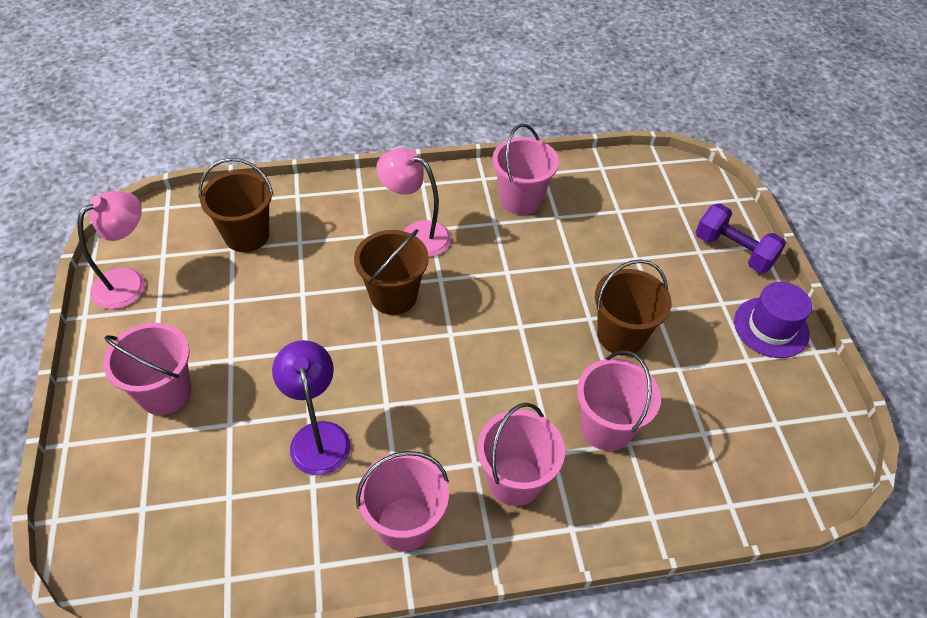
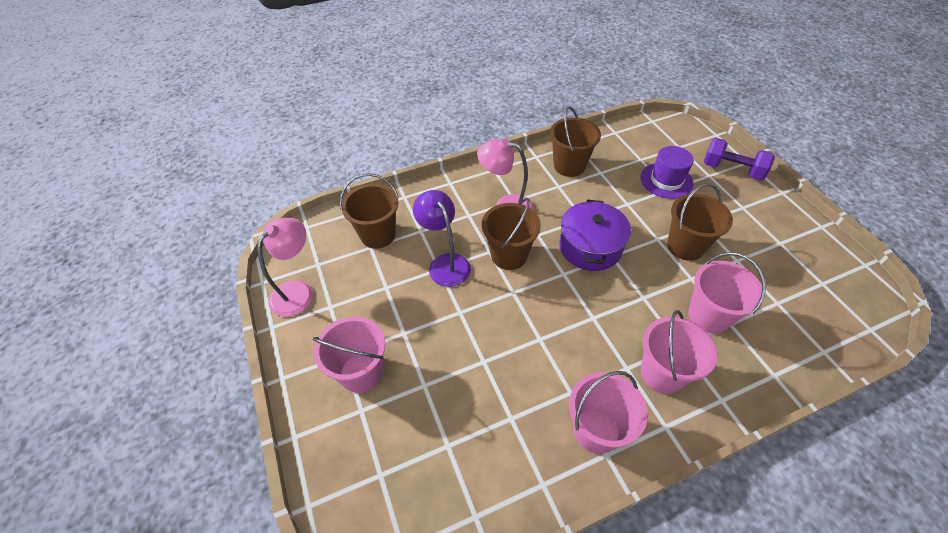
camera: 10 degrees left, 0 degrees up
(318, 436) = (498, 377): purple lamp -> purple lamp (445, 263)
(499, 309) = (590, 247): none -> purple pot
(520, 199) = (569, 166): pink bucket -> brown bucket
(771, 327) = (784, 216): purple hat -> purple hat (666, 180)

